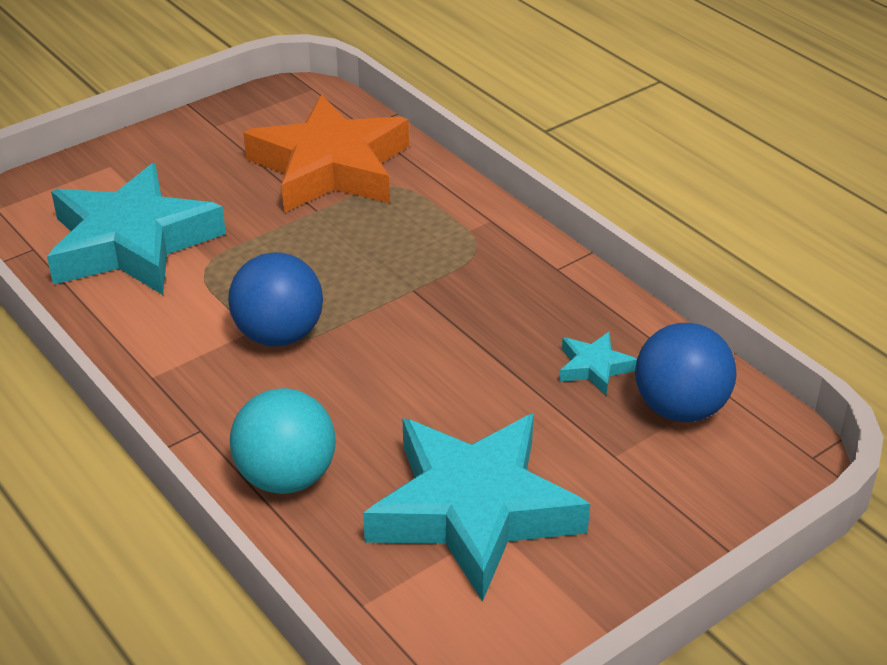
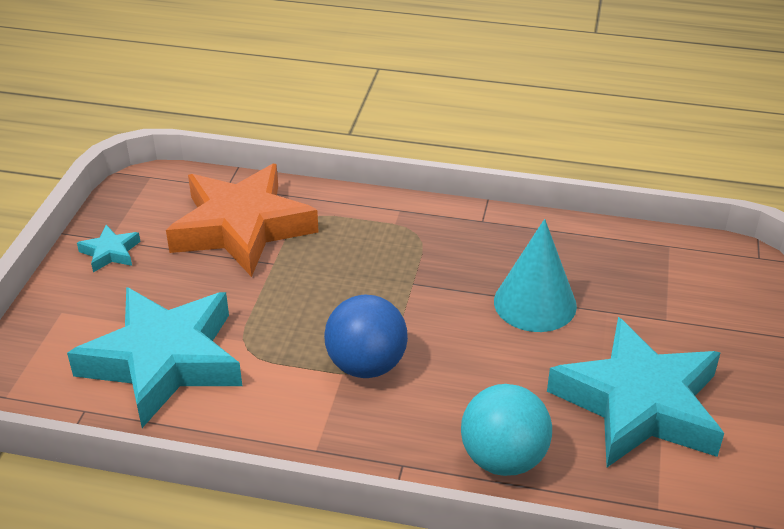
camera: 40 degrees left, 0 degrees up
(501, 368) = (535, 303): none -> turquoise cone
(594, 367) = (585, 272): turquoise star -> turquoise star (110, 252)
(680, 408) = (662, 269): blue ball -> none

